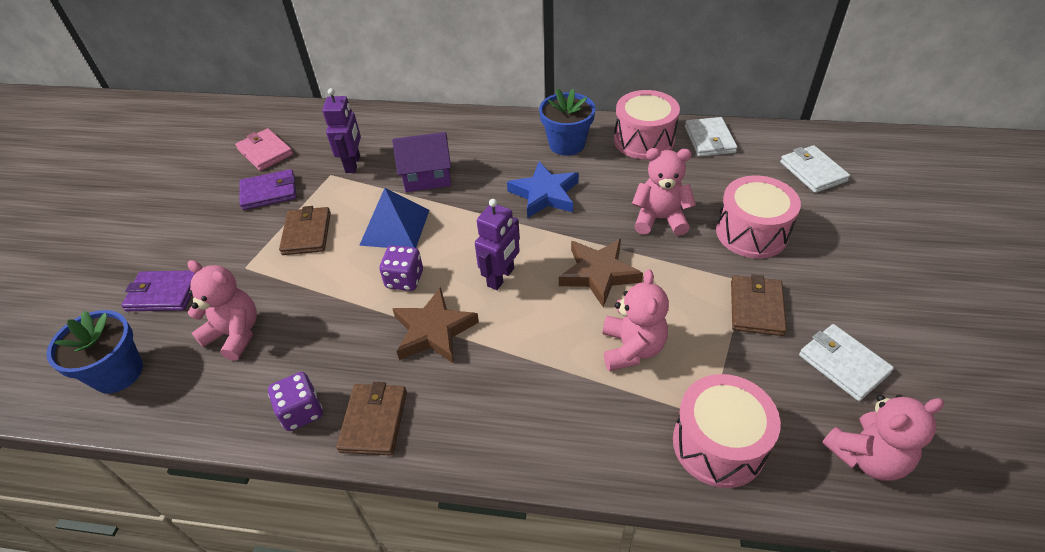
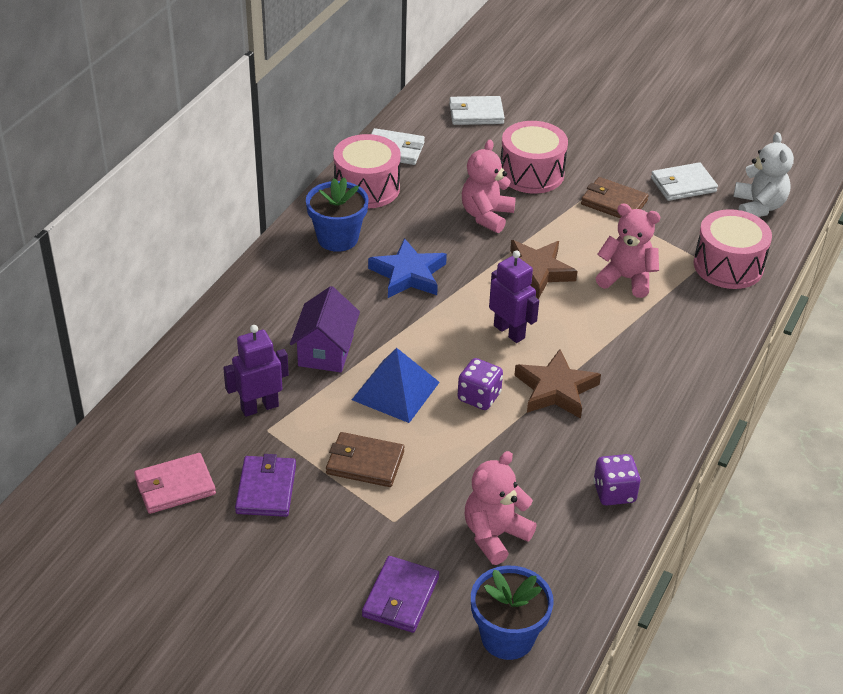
camera: 75 degrees left, 5 degrees down
(353, 164) = (259, 407): purple robot -> purple robot turned 45 degrees counterclockwise
(374, 421) = (642, 445): brown wallet -> none
(867, 456) = (758, 207): pink teddy bear -> white teddy bear

